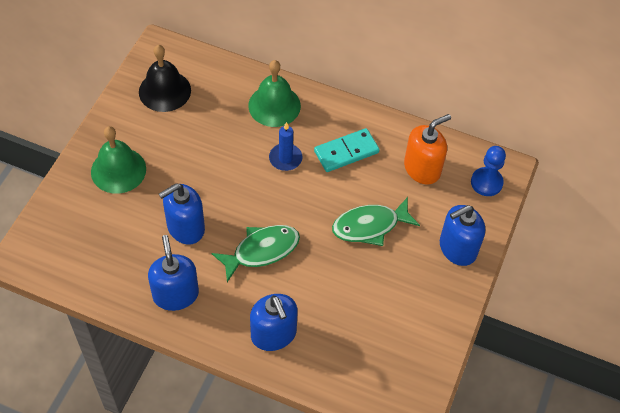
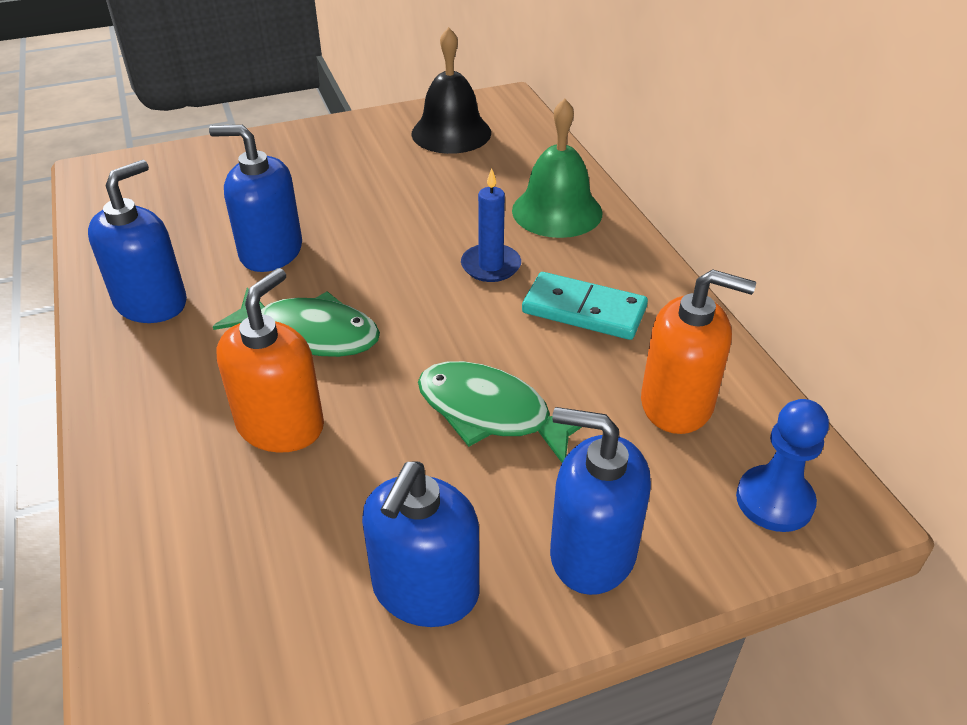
camera: 50 degrees right, 15 degrees down
(118, 170) = (296, 164): green bell -> none
(273, 334) = (169, 433): blue soap dispenser -> blue soap dispenser (425, 590)
(307, 295) = (280, 425): none -> orange soap dispenser

